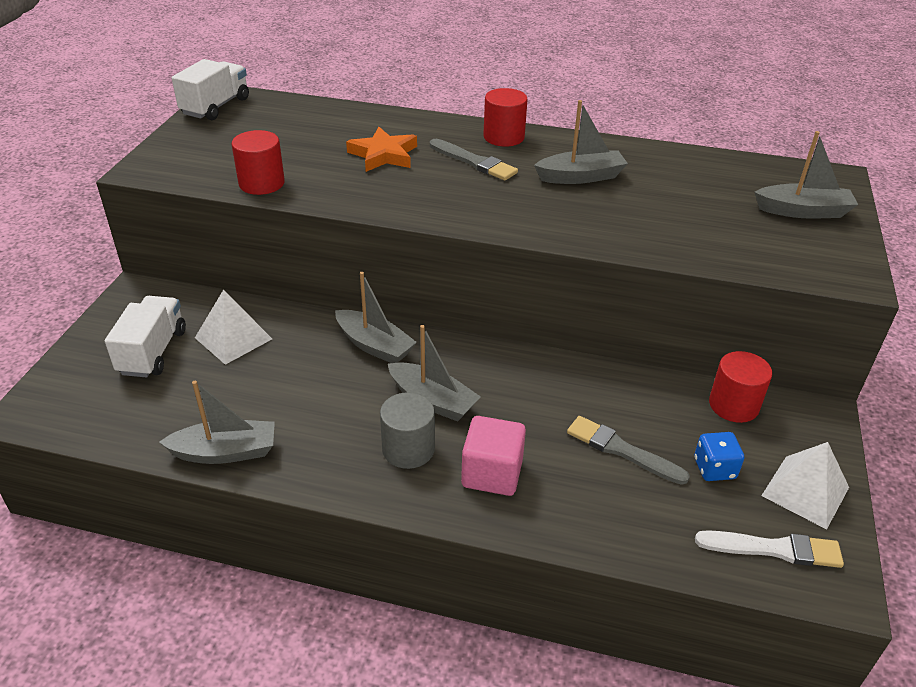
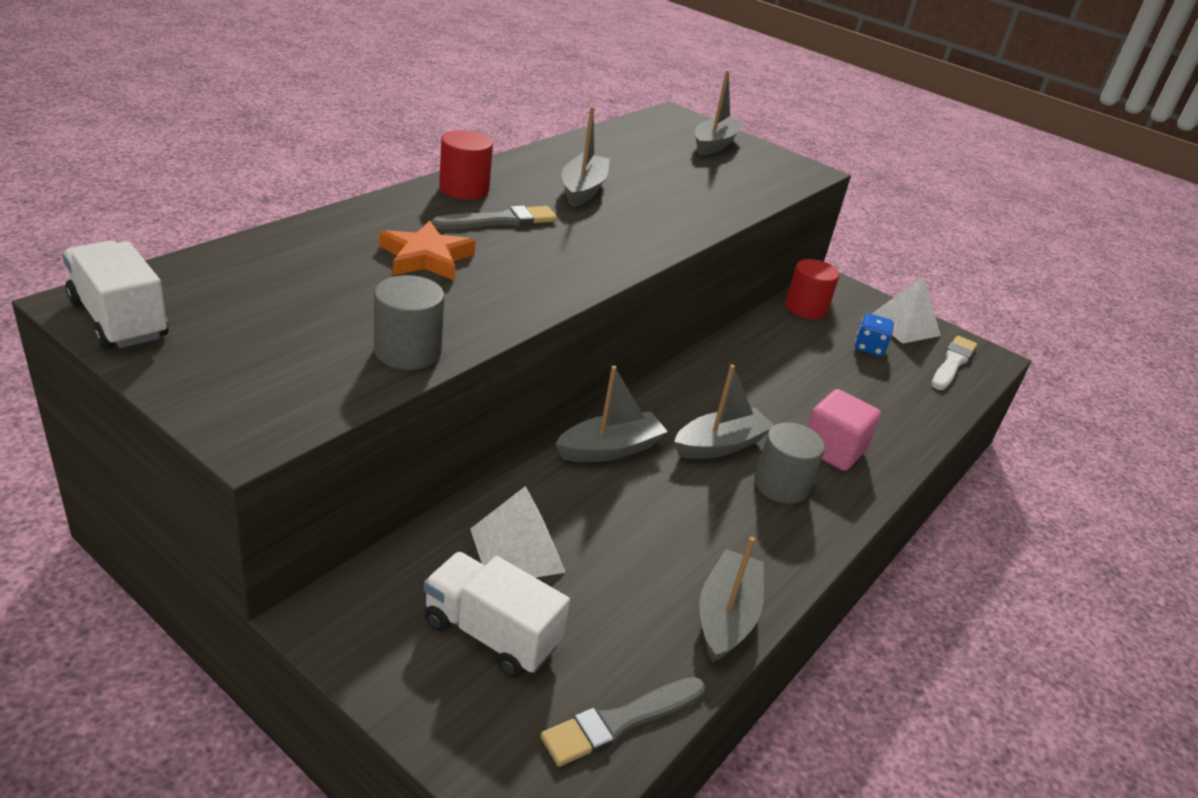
camera: 70 degrees left, 5 degrees down
(261, 183) = (407, 351): red cylinder -> grey cylinder
(622, 450) = (833, 376): grey brush -> grey brush (620, 721)

